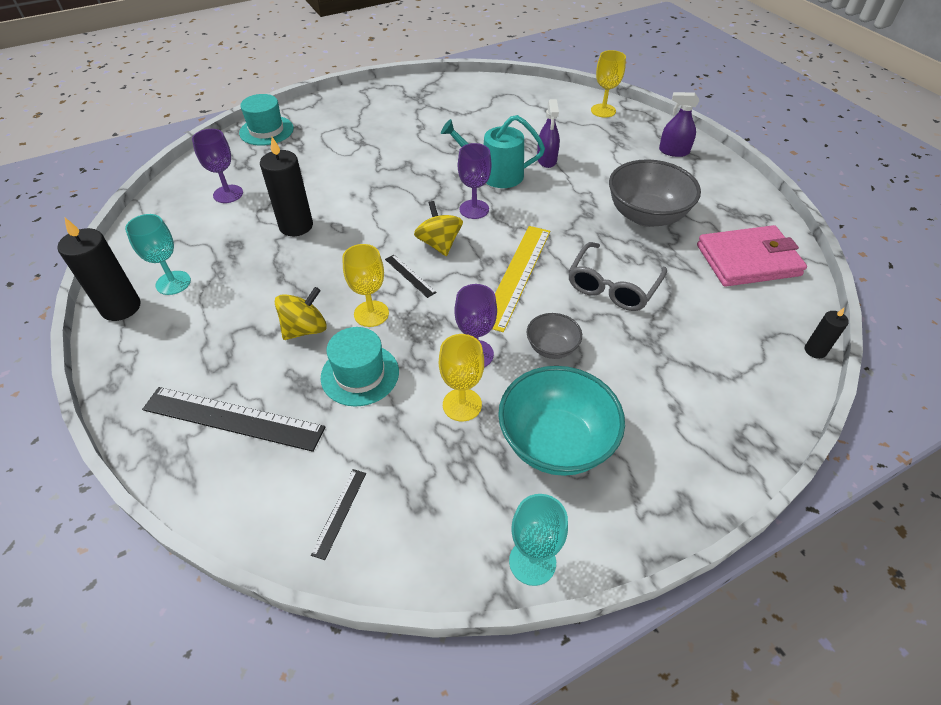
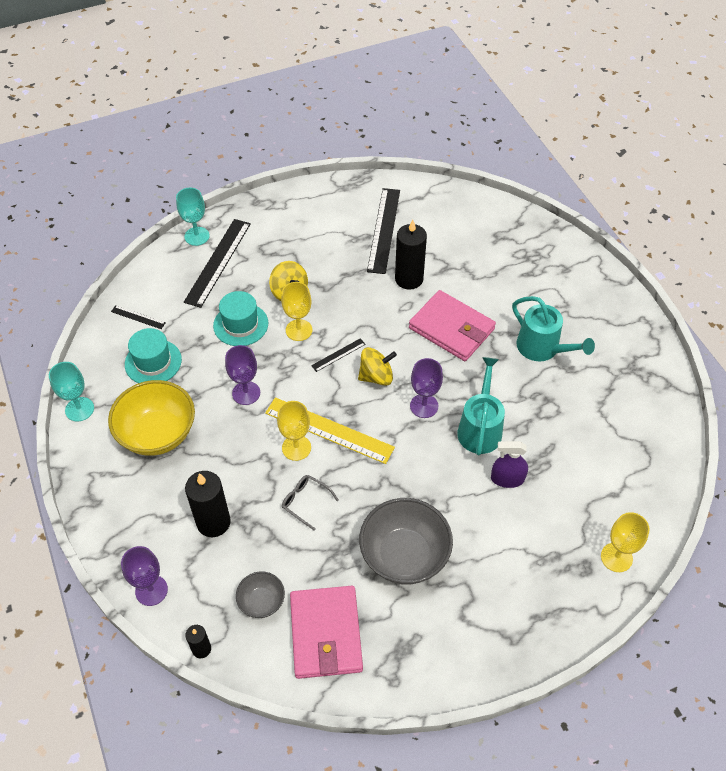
camera: 95 degrees right, 5 degrees up
(121, 307) = (326, 193): black candle -> black candle (213, 522)
(173, 283) = (348, 215): turquoise goblet -> turquoise goblet (197, 236)
(209, 249) = (384, 230): none -> black ruler
(228, 194) = (455, 232): purple goblet -> purple goblet (151, 590)
(266, 131) = (557, 247): turquoise hat -> turquoise hat (153, 362)
(371, 194) = (451, 328): none -> pink wallet
(397, 140) = (542, 348): none -> turquoise watering can
(462, 405) = (201, 382): yellow goblet -> yellow goblet (296, 448)
(552, 348) = (243, 444): grey bowl -> grey bowl (262, 602)
(556, 442) = (157, 434): turquoise bowl -> yellow bowl
(612, 286) = (305, 502): grey glasses -> grey glasses, size x0.59
(674, 151) = (525, 617): purple spray bottle -> none

